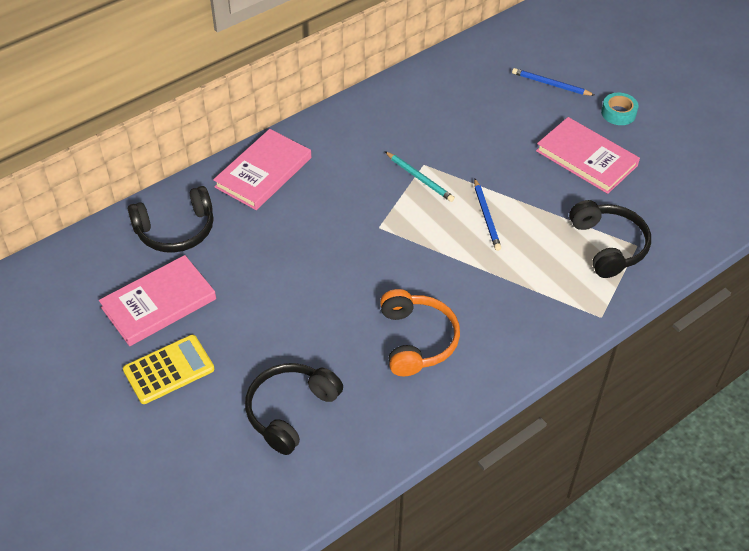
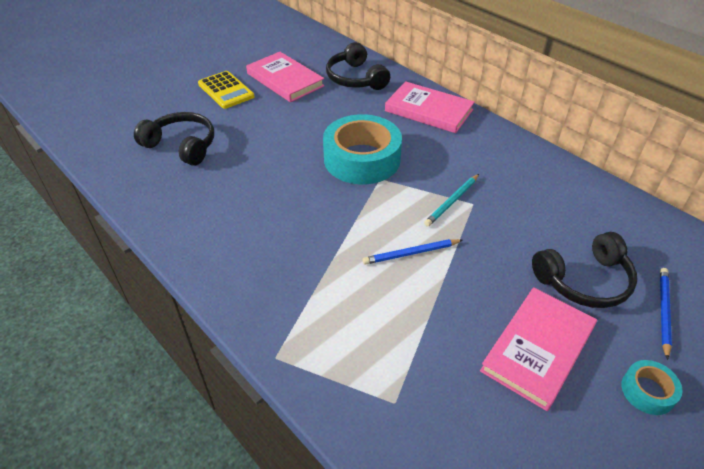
camera: 85 degrees right, 5 degrees down
(344, 238) = (362, 159): none -> turquoise tape
(417, 340) = (247, 209): orange headphones -> none
(608, 245) = (388, 369): black headphones -> black headphones (584, 281)

